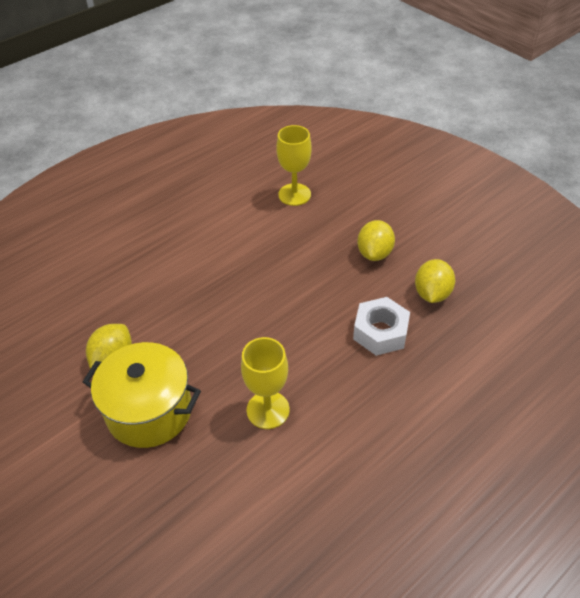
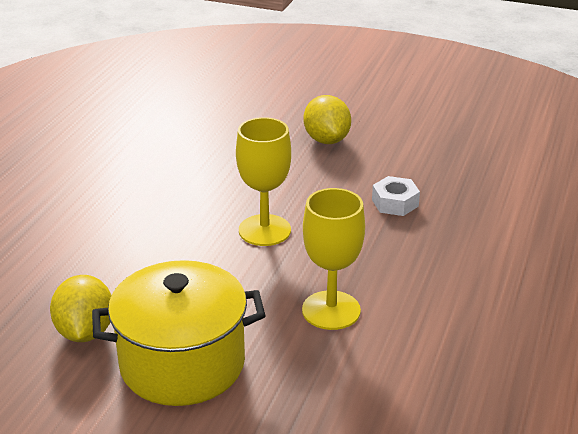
camera: 30 degrees left, 15 degrees down
(294, 194) = (185, 114): yellow goblet -> yellow goblet (264, 230)
(380, 332) = (395, 203): white nut -> white nut, size x0.63
(432, 293) = (419, 155): yellow lemon -> none

